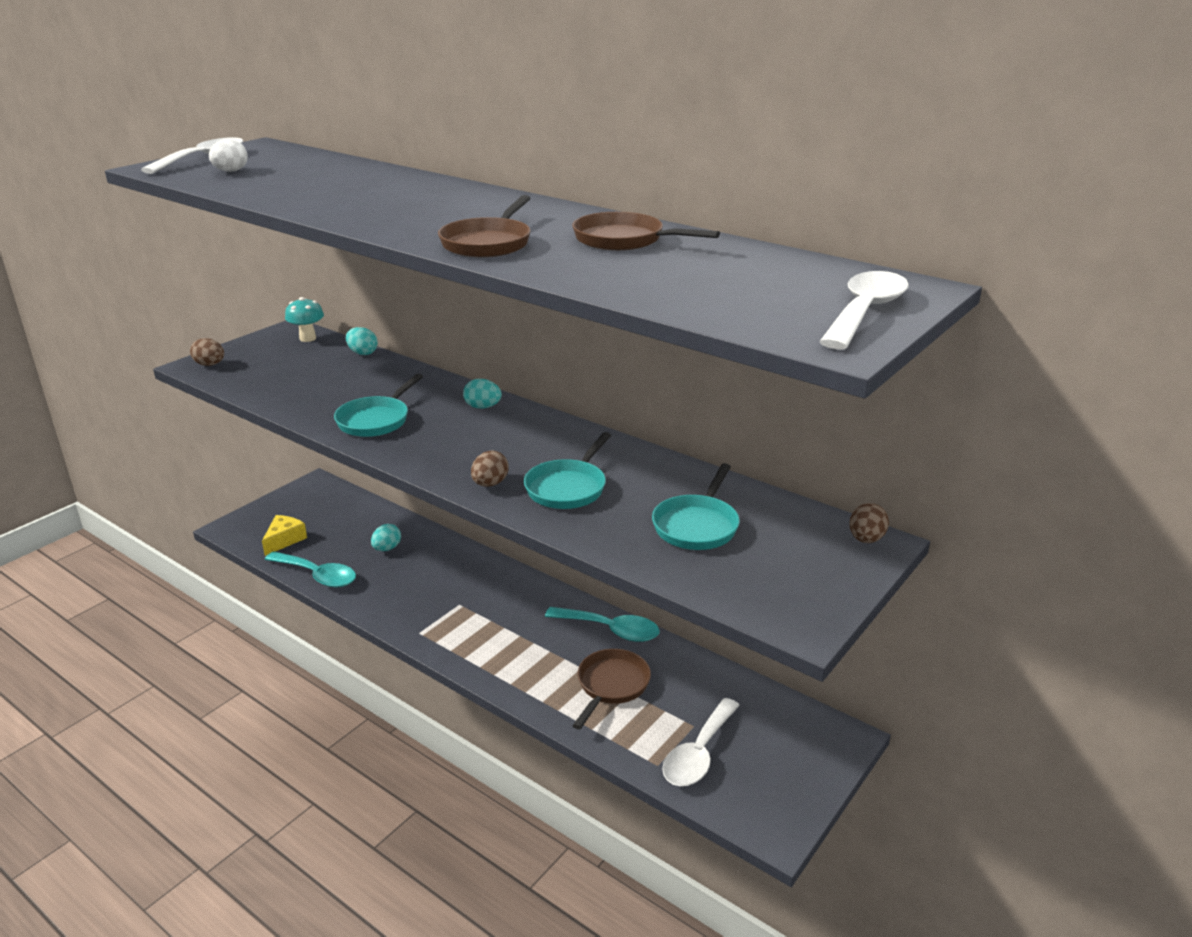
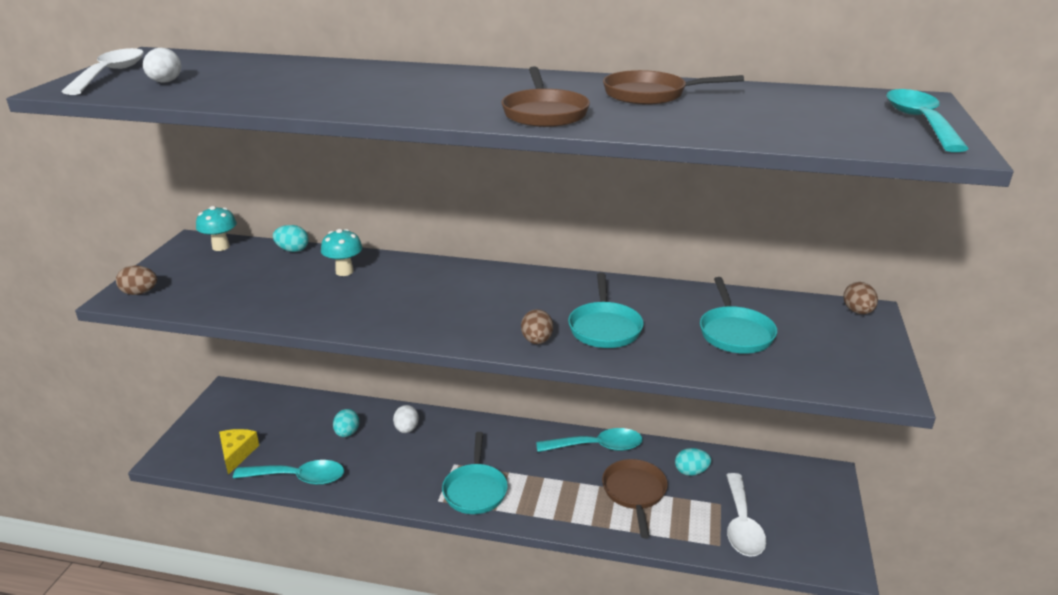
camera: 25 degrees left, 0 degrees up
(376, 420) = (372, 309): turquoise pan -> turquoise pan (475, 490)
(386, 381) = (344, 271): none -> turquoise mushroom
(441, 560) = (406, 429): none -> white egg
(483, 407) = (458, 275): turquoise egg -> turquoise egg (691, 472)
(865, 312) = (920, 122): white spoon -> turquoise spoon

